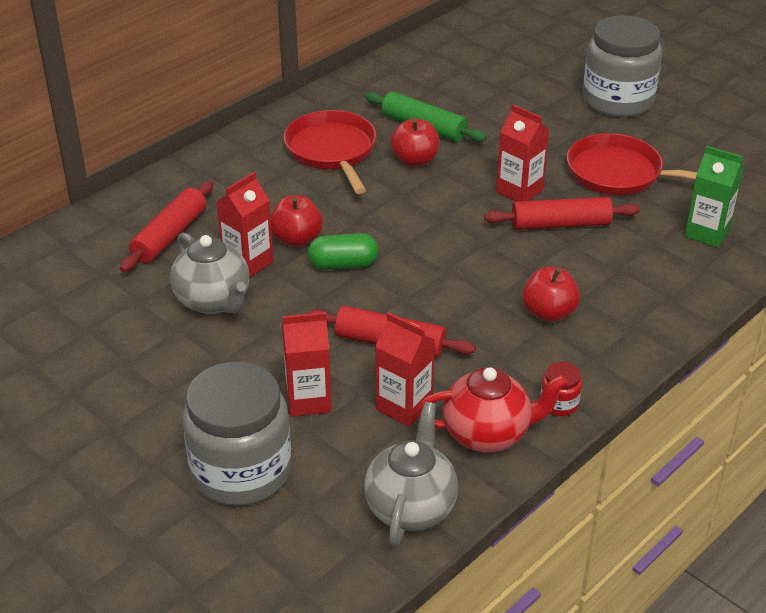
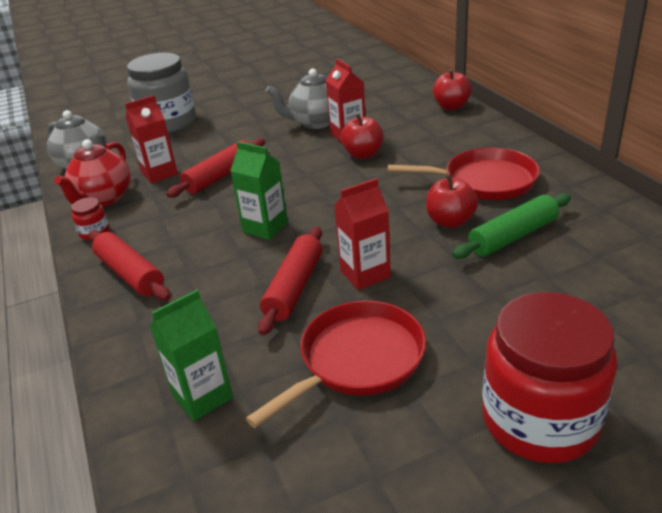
camera: 115 degrees right, 5 degrees down
(169, 236) = (398, 112): red rolling pin -> red rolling pin (130, 274)
(308, 400) = (198, 144): red carton -> none
(343, 264) = (319, 169): green capsule -> none
(480, 270) = (265, 227): none -> green carton
(548, 313) = (185, 250): red apple -> red apple (451, 106)
(617, 100) = (540, 420): grey jar -> red jar

